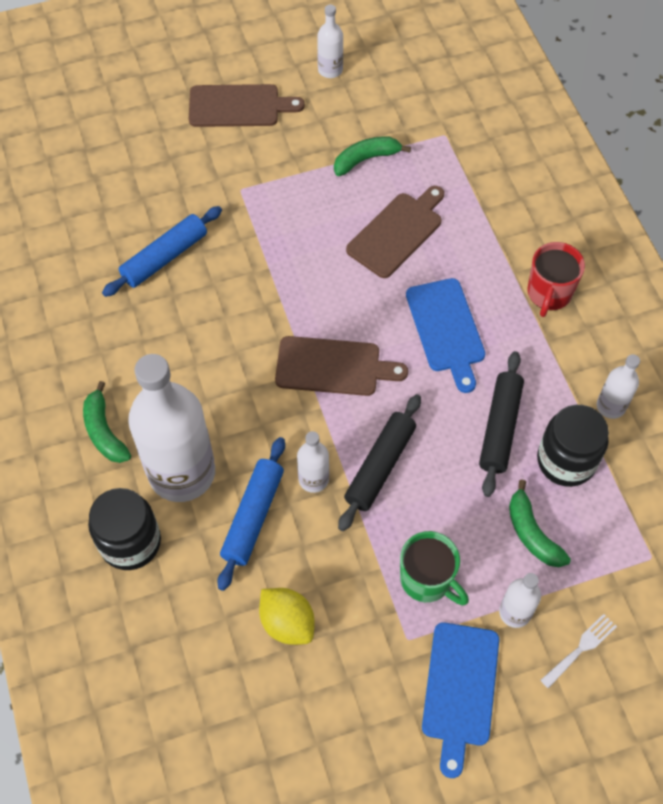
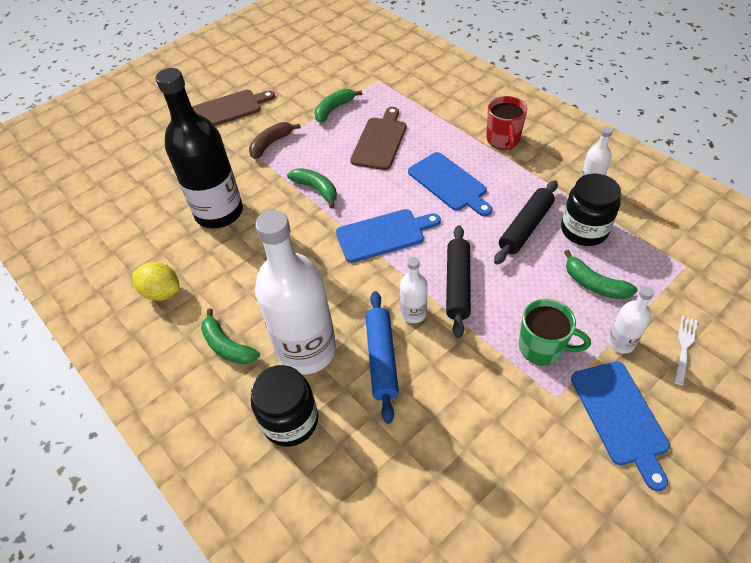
camera: 20 degrees left, 10 degrees down
(165, 257) = (219, 212): blue rolling pin -> black bottle
(266, 182) = (271, 144): none -> brown banana
(287, 272) = (316, 189): none -> green banana
(287, 623) = (455, 427): yellow lemon -> yellow lemon (162, 292)
(330, 70) = (281, 71): white bottle -> none
(333, 367) = (384, 235): brown cutting board -> blue cutting board
(500, 428) = (525, 227): black rolling pin -> black rolling pin turned 45 degrees clockwise

